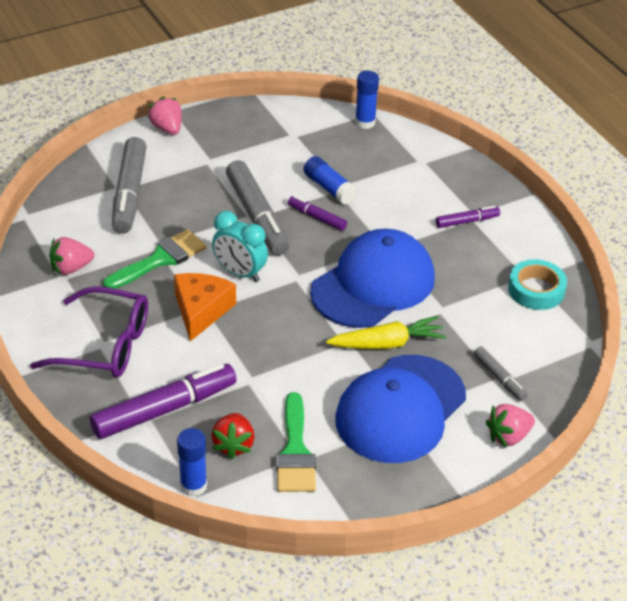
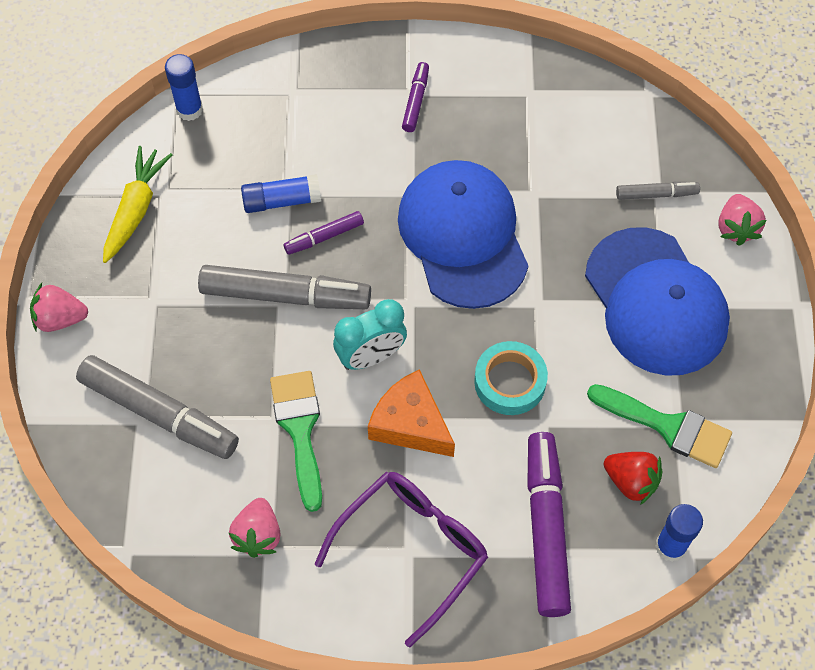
camera: 60 degrees left, 20 degrees up
(387, 343) = (558, 267): yellow carrot -> yellow carrot (136, 209)
(536, 290) = (552, 97): turquoise tape -> turquoise tape (510, 382)

